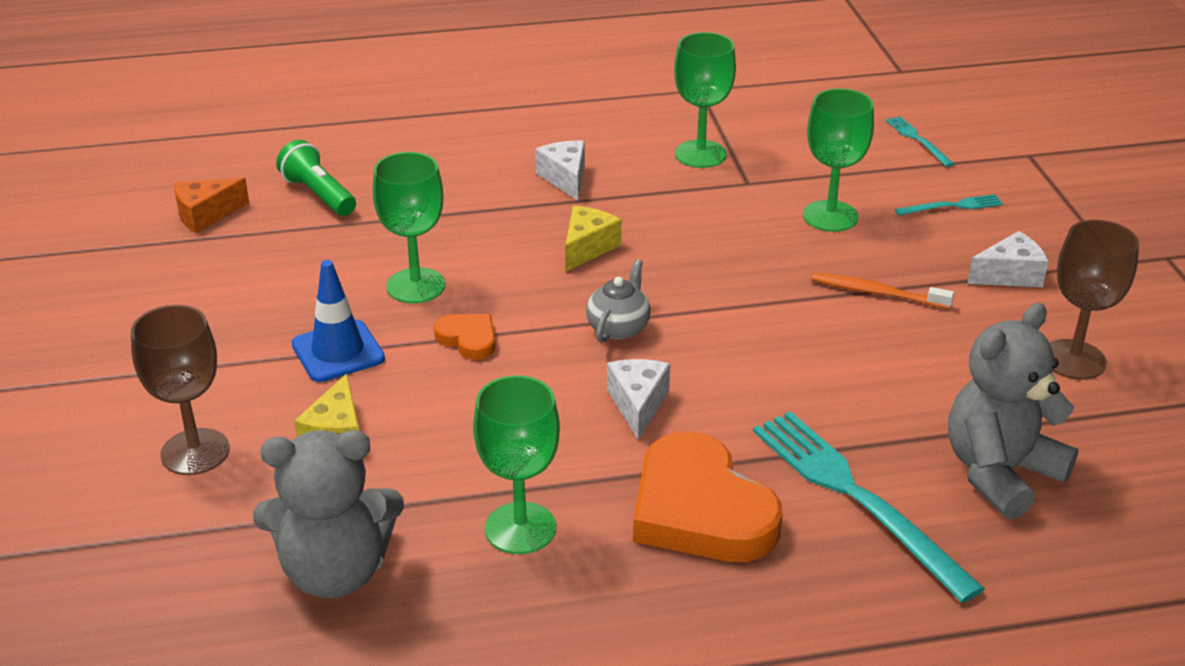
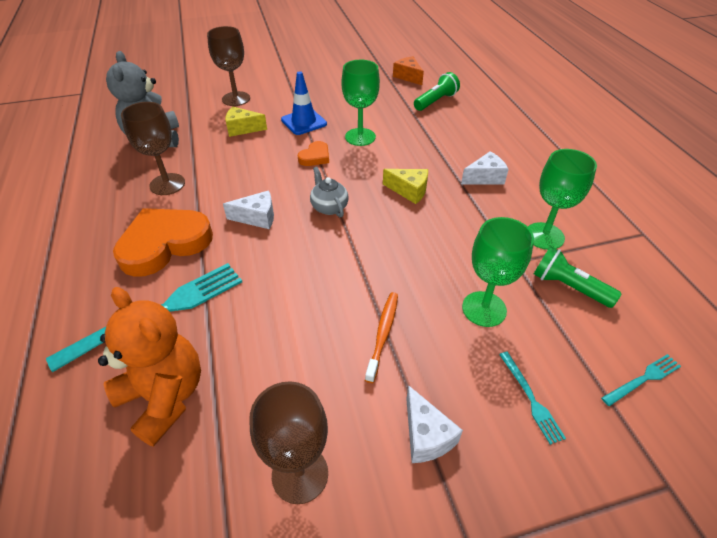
camera: 85 degrees right, 10 degrees up
(520, 528) = (167, 184): green goblet -> brown goblet
(618, 327) = (329, 207): grey teapot -> grey teapot turned 135 degrees counterclockwise
(791, 155) = (568, 287): none -> green flashlight
(1000, 473) = (164, 397): grey teddy bear -> orange teddy bear

